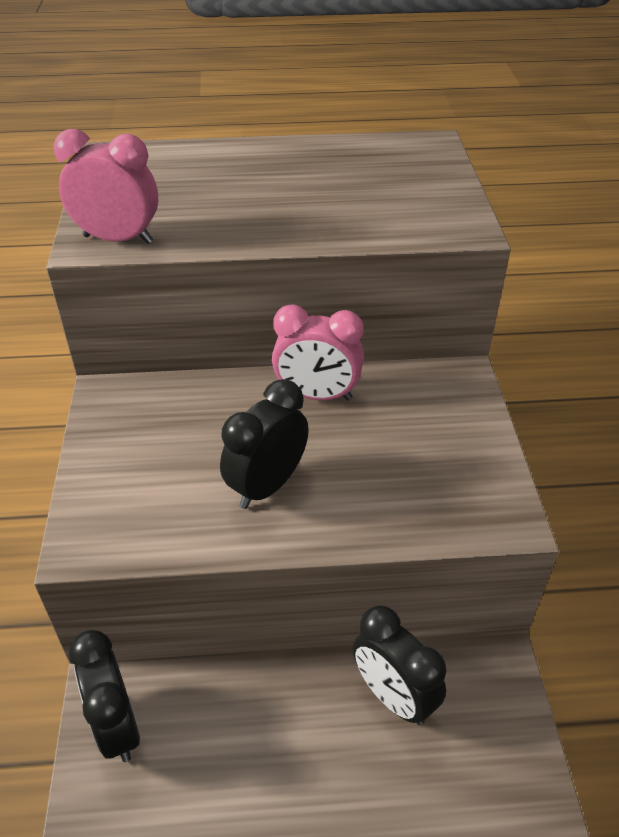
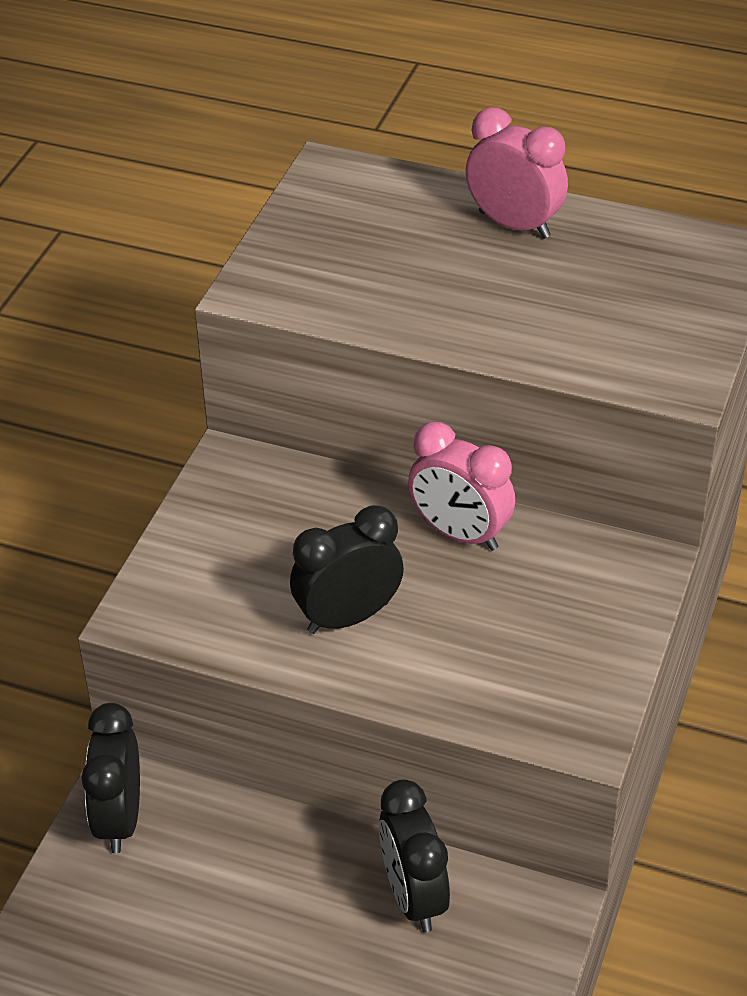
camera: 25 degrees right, 0 degrees up
(118, 239) = (283, 293): pink clock -> pink clock (514, 225)

